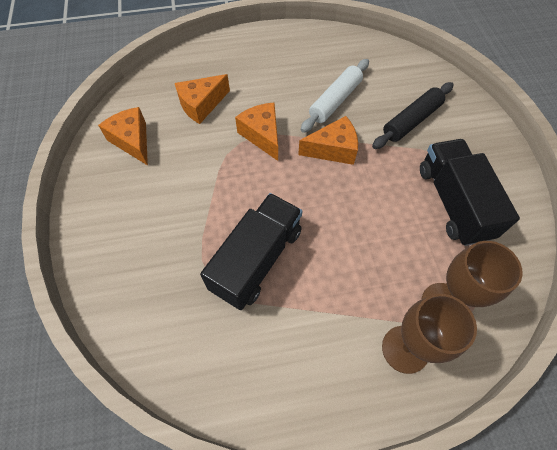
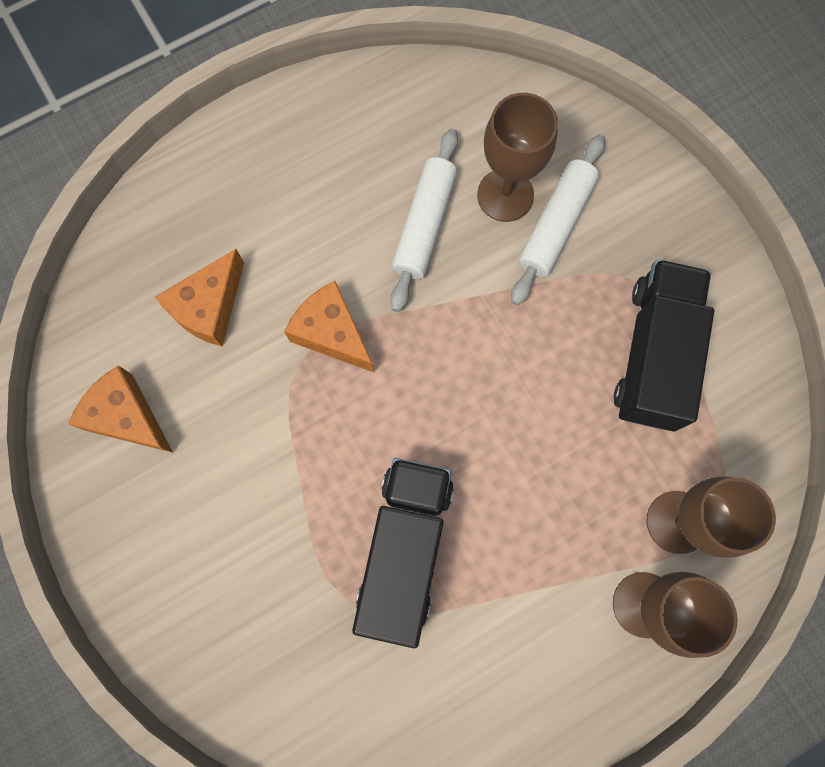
camera: 20 degrees left, 15 degrees up
(333, 149) = (451, 321): orange cheese -> none
(386, 100) = (505, 195): none -> brown goblet
(411, 121) = (555, 225): black rolling pin -> white rolling pin
(453, 202) = (653, 354): black truck -> black truck turned 45 degrees clockwise

